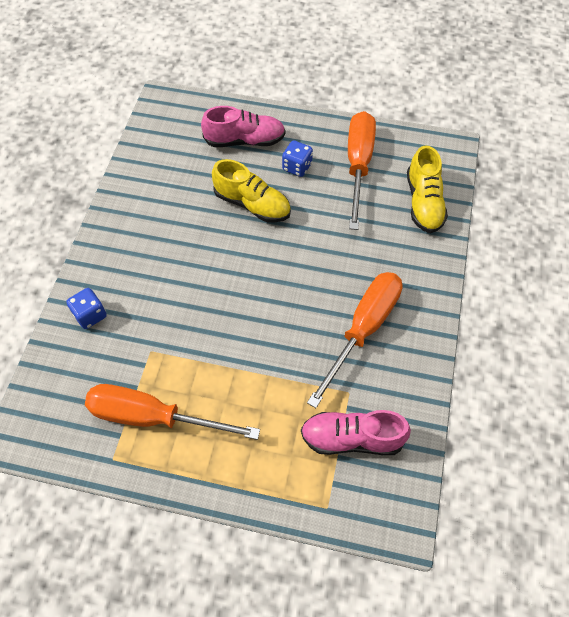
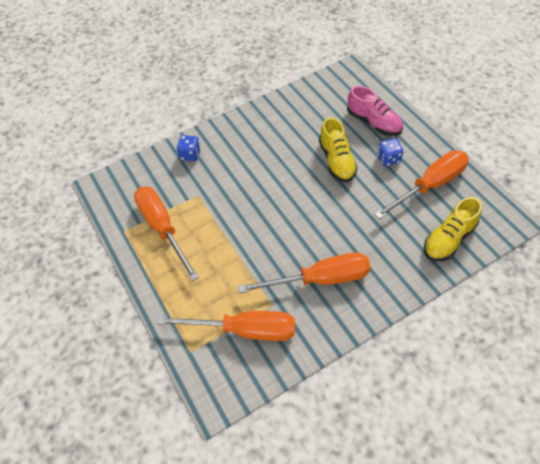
camera: 50 degrees right, 5 degrees down
(352, 438) = (244, 330): pink shoe -> orange screwdriver

